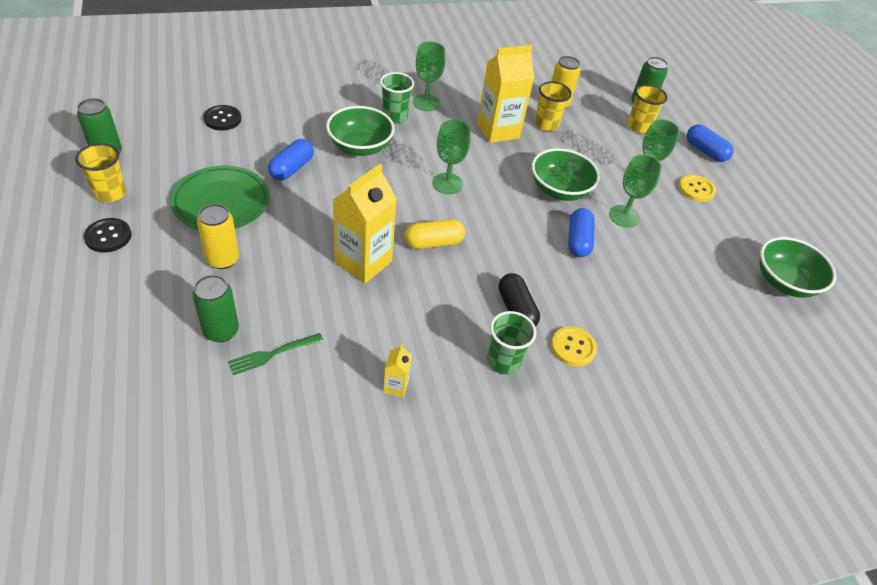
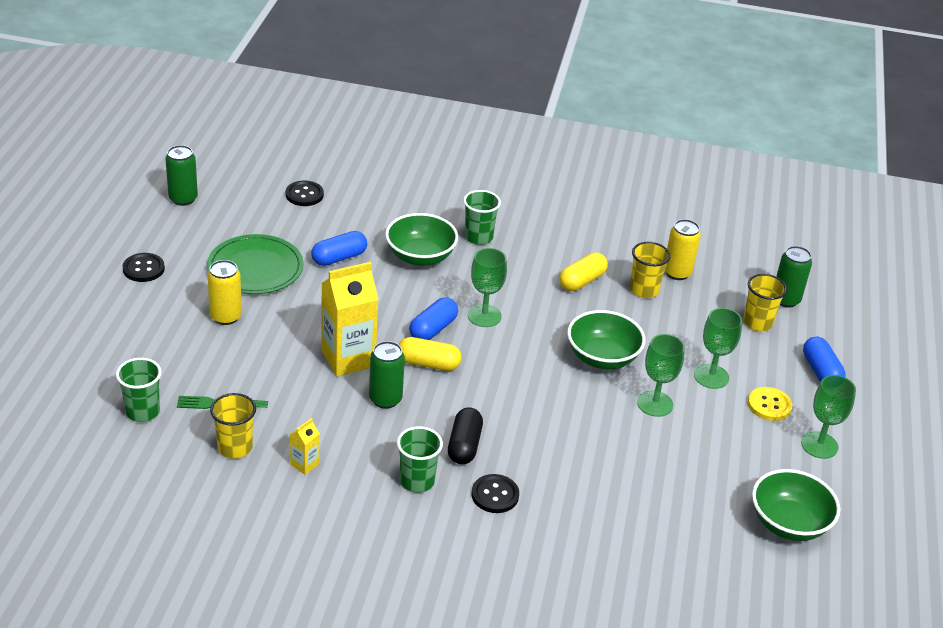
camera: 30 degrees right, 10 degrees down
(110, 193) = (166, 234): yellow cup -> yellow cup (235, 448)
(200, 394) = (142, 412): none -> green cup
(221, 331) = (188, 371): green can -> green can (385, 399)
(426, 103) = (523, 232): green goblet -> green goblet (819, 445)
(498, 130) = (582, 281): yellow carton -> yellow capsule
(573, 347) = (495, 495): yellow button -> black button
(578, 241) = (581, 409): blue capsule -> blue capsule (433, 329)

